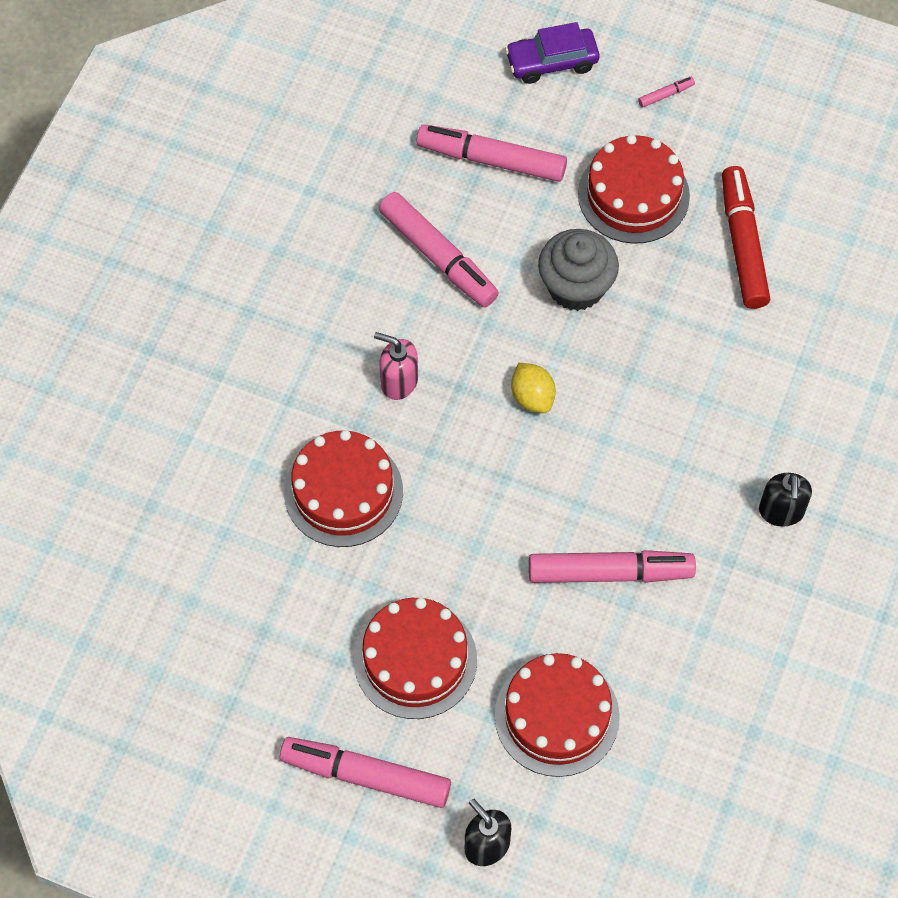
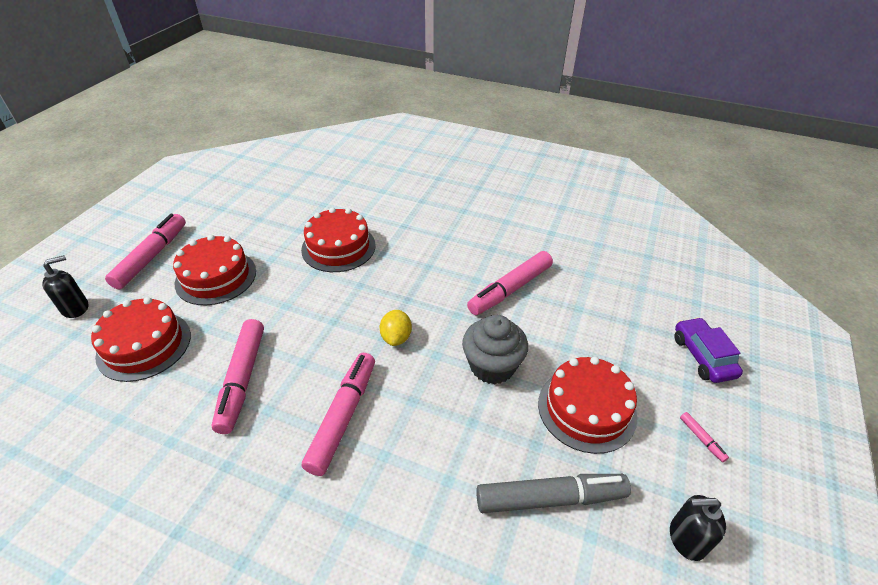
camera: 90 degrees right, 20 degrees down
(398, 381) = (413, 270): pink soap dispenser -> none
(492, 160) = (597, 318): pink marker -> pink marker (343, 417)
(532, 397) = (396, 337): yellow lemon -> yellow lemon turned 60 degrees counterclockwise
(742, 244) = (550, 498): red marker -> grey marker
(781, 511) = (261, 515): black soap dispenser -> black soap dispenser (686, 539)

